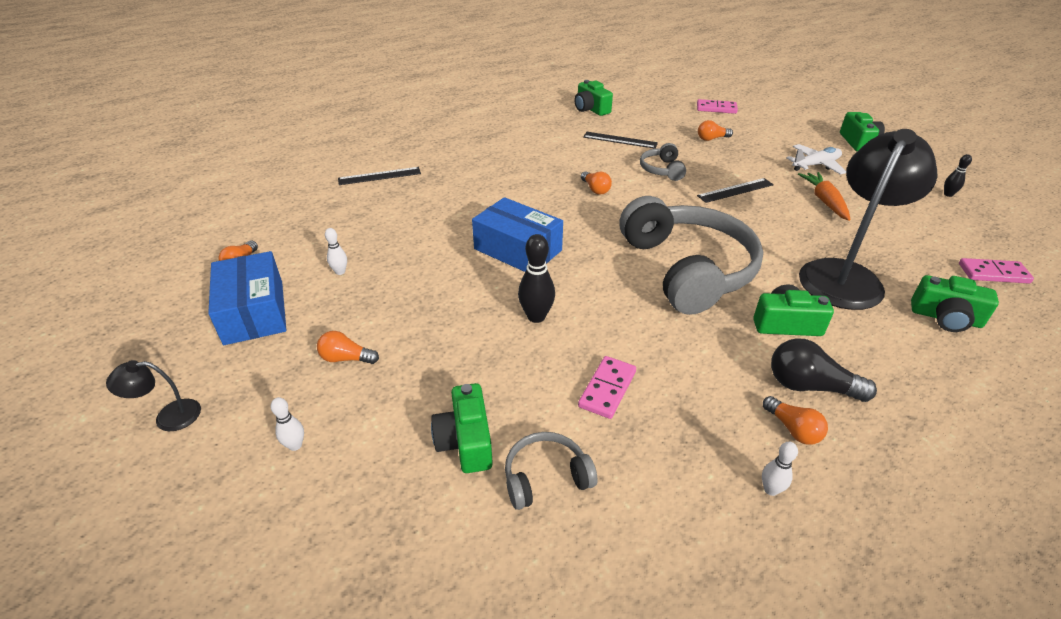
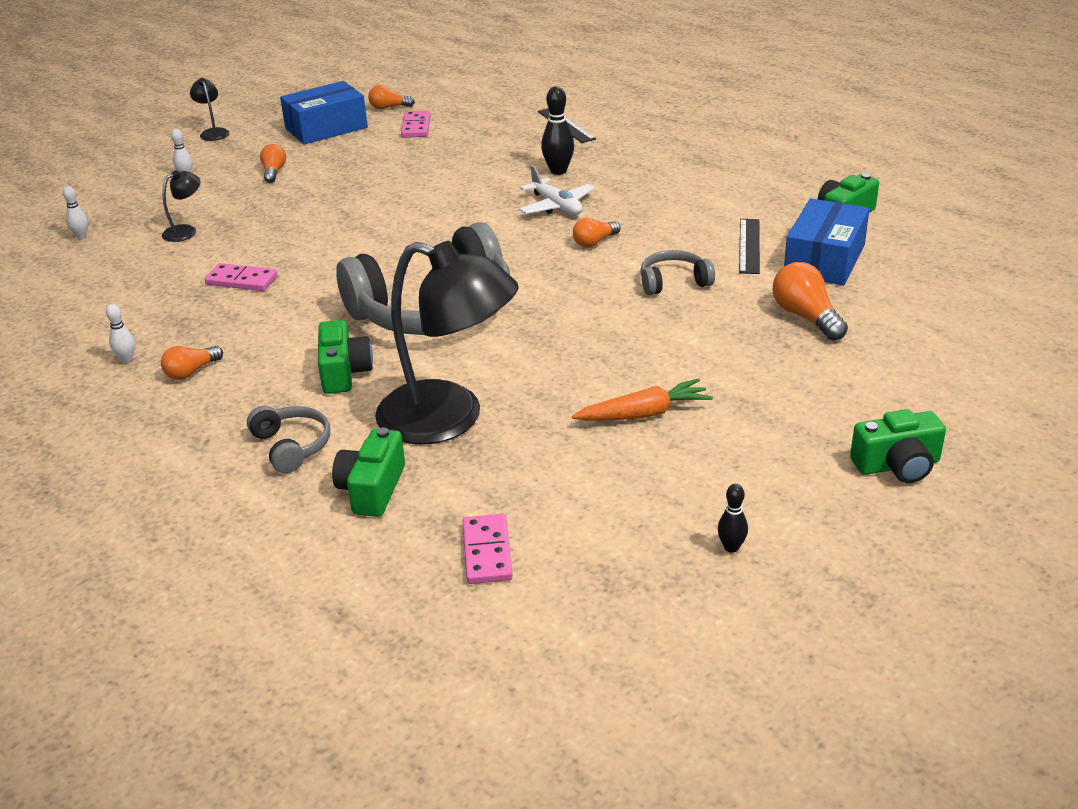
camera: 80 degrees right, 5 degrees down
(340, 272) = (387, 145): white bowling pin -> white bowling pin (81, 236)
(466, 441) = (186, 231): green camera -> black lamp
(518, 249) = (446, 215): blue box -> blue box (824, 259)
(536, 317) = (336, 238): black bowling pin -> black bowling pin (558, 171)
(546, 477) = (149, 265): grey headphones -> grey headphones (292, 446)
(711, 139) = (806, 317): orange light bulb -> orange light bulb, size x1.58
(716, 108) = (938, 318): pink domino -> pink domino (416, 127)
(735, 190) = (641, 339): black ruler -> none
(809, 386) = (247, 383): black light bulb -> none
(815, 165) = (767, 412): white plane -> white plane (556, 206)

